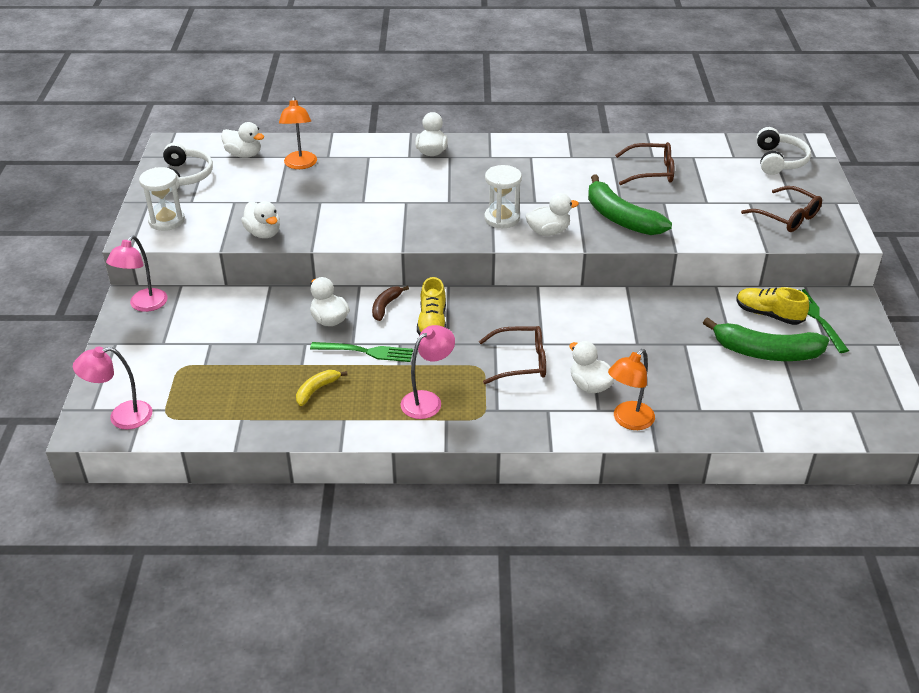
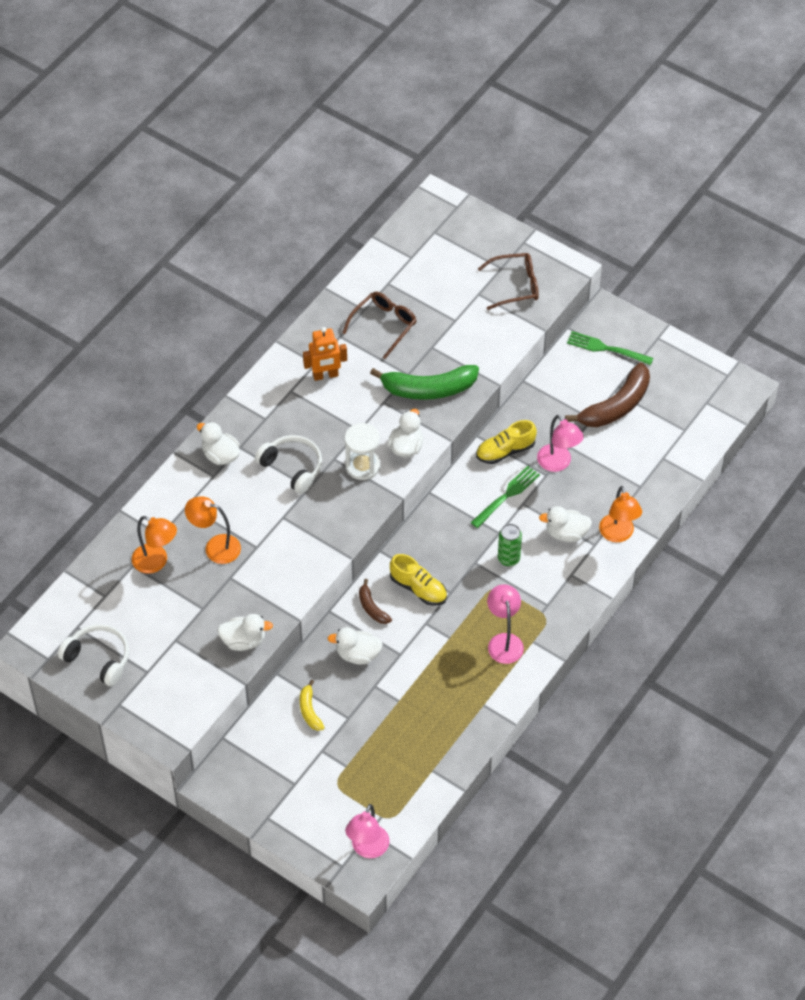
camera: 55 degrees left, 15 degrees up
(144, 305) = (229, 777): pink lamp -> pink lamp (558, 463)
(166, 221) = (163, 703): white hourglass -> none
(244, 154) = (100, 596): white duck -> none
(317, 390) = (437, 706): yellow banana -> yellow banana (309, 710)
(342, 184) = (215, 547): none -> orange lamp
(366, 352) = (417, 651): green fork -> green fork (507, 495)
(521, 362) = (508, 559): brown glasses -> green can
(566, 165) = (325, 375): none -> orange robot
(766, 352) = (616, 406): green banana -> brown banana
(768, 314) = (579, 374): yellow shoe -> yellow shoe (505, 451)
(779, 160) = (441, 233): white headphones -> white headphones (292, 467)

